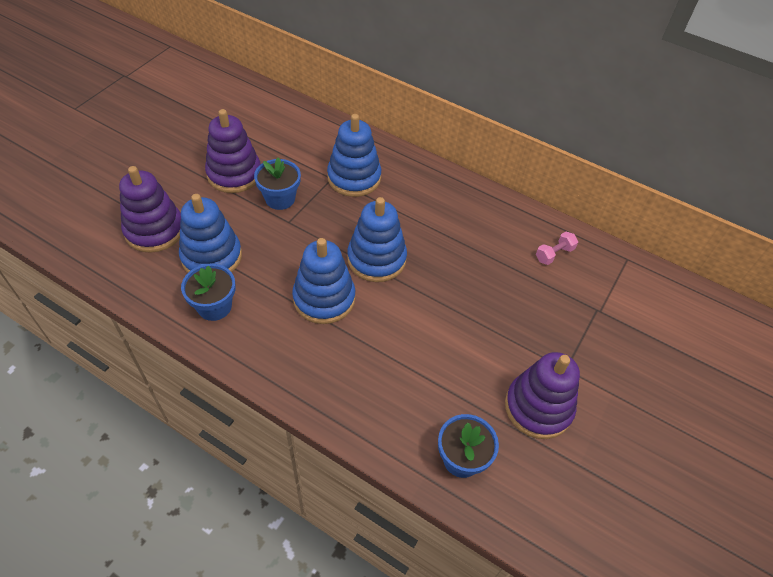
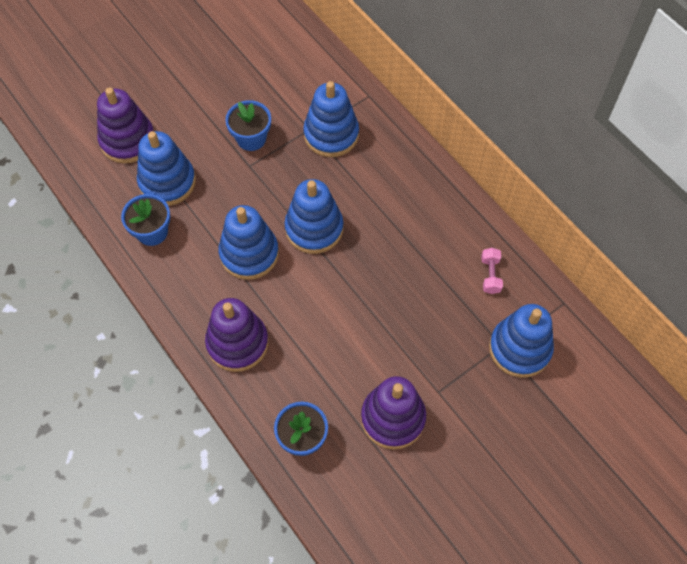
camera: 25 degrees right, 10 degrees up
(234, 174) = (219, 99): purple stacking toy -> purple stacking toy (237, 343)
(554, 254) = (490, 275): pink dumbbell -> pink dumbbell turned 75 degrees counterclockwise
(614, 307) = (519, 349): none -> blue stacking toy

